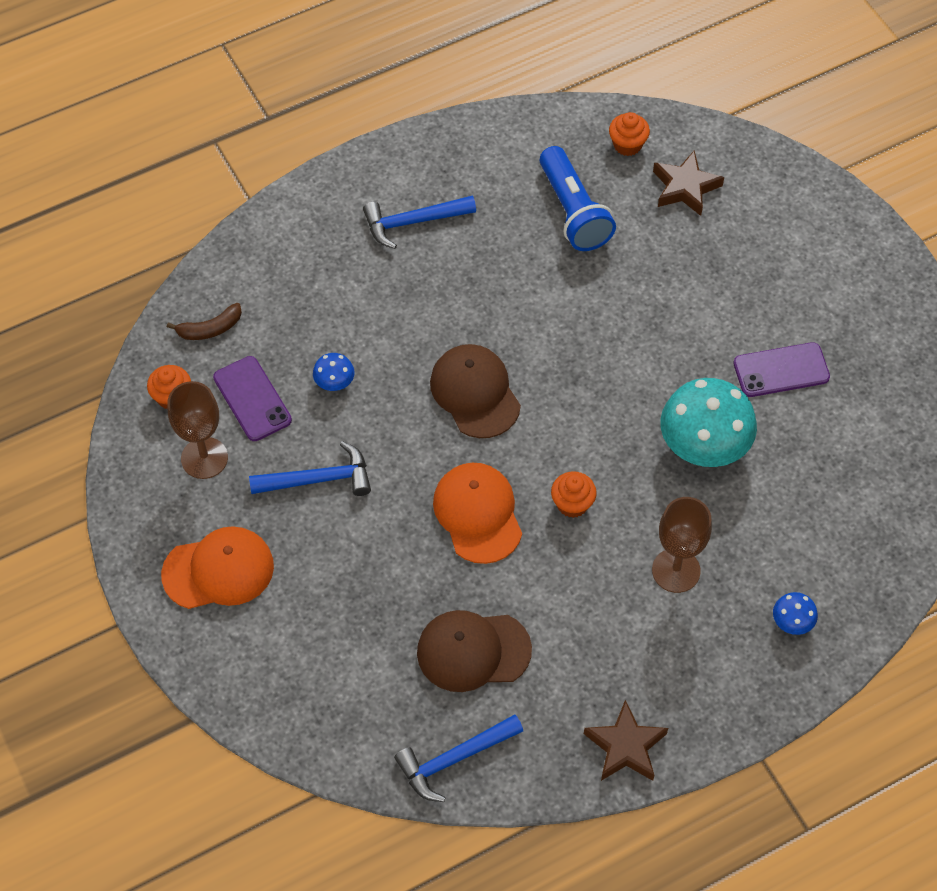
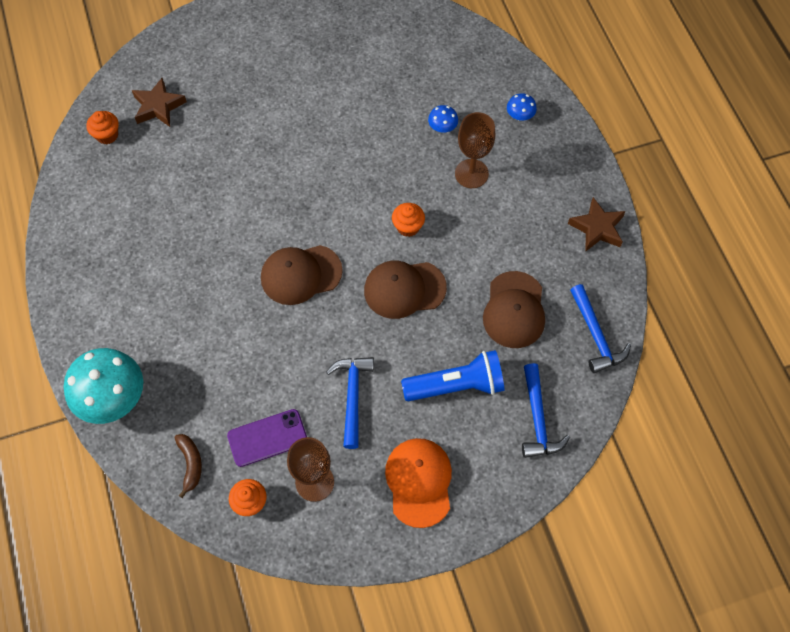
camera: 80 degrees left, 5 degrees up
(334, 382) = (267, 373): blue mushroom -> blue mushroom (442, 127)
(413, 222) = (131, 294): blue hammer -> blue hammer (537, 419)
(478, 514) = (404, 289): orange cap -> brown cap
(573, 212) = (157, 181): blue flashlight -> blue flashlight (456, 385)
(704, 445) = (377, 138): turquoise mushroom -> turquoise mushroom (113, 397)
(781, 370) = (328, 81): purple phone -> none

